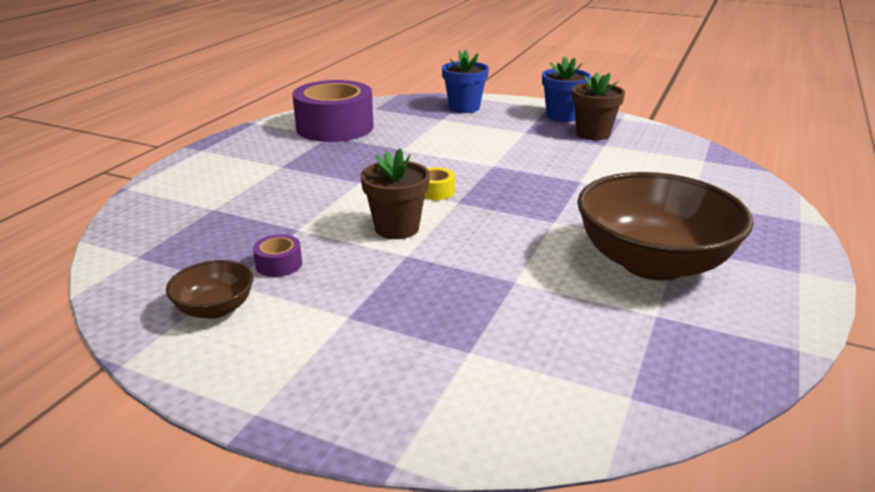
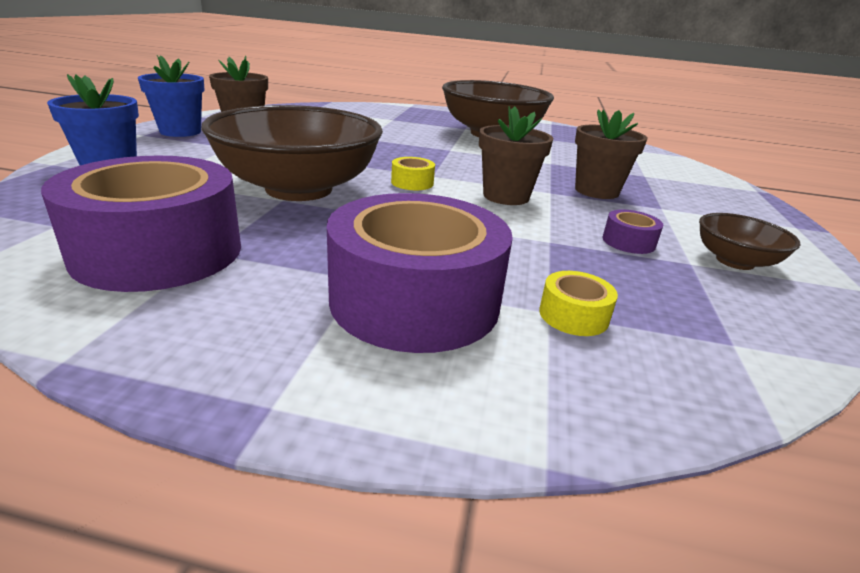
camera: 105 degrees left, 0 degrees up
(203, 214) = (573, 315): none -> yellow tape
(250, 177) = (415, 300): none -> purple tape
(406, 286) = (596, 191): none -> brown flower pot
(422, 153) = (299, 189): none -> brown bowl

